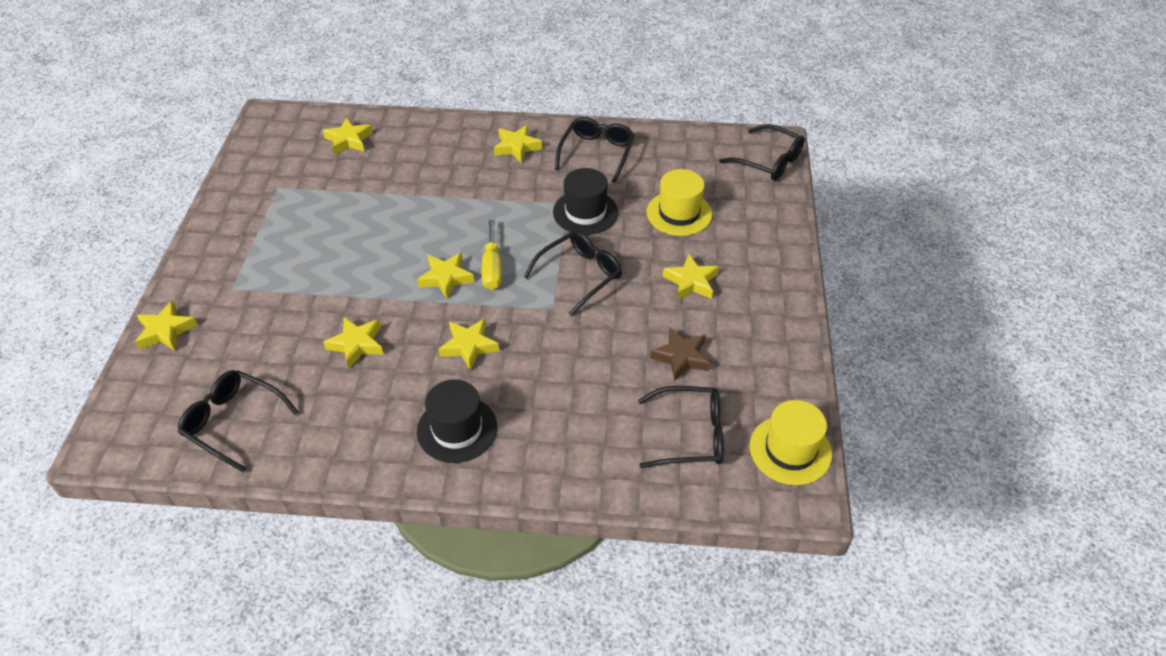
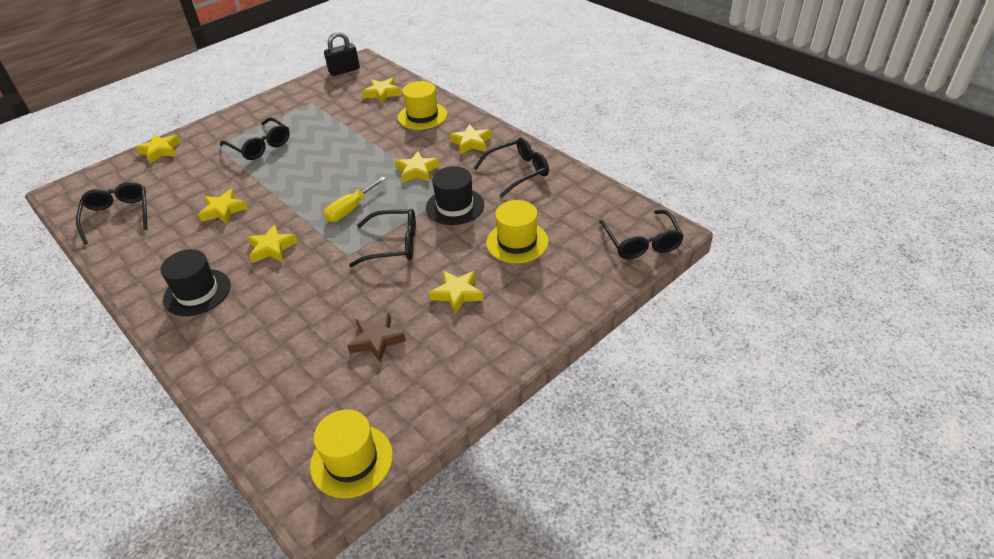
camera: 45 degrees right, 5 degrees down
(262, 135) = (344, 70): none -> black padlock
(429, 144) = (422, 116): none -> yellow hat
(446, 278) = (318, 200): yellow star -> yellow star (417, 171)
(690, 435) = (307, 396): black glasses -> black glasses (260, 146)

